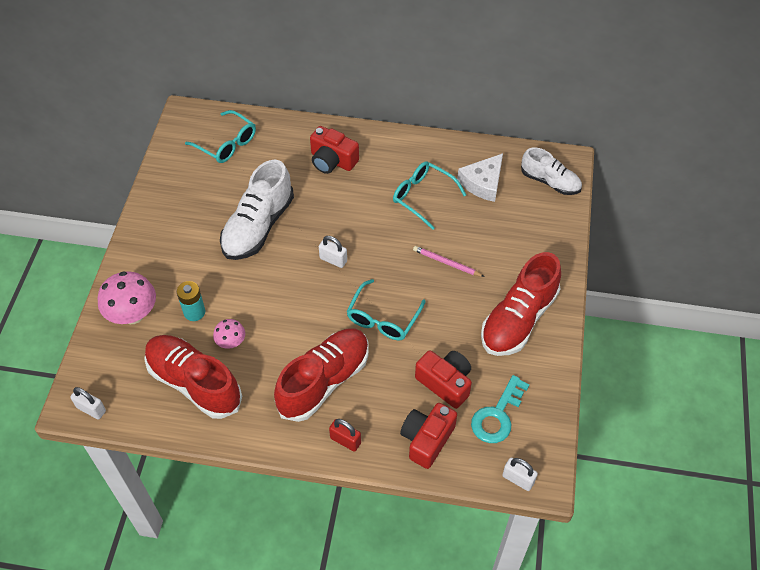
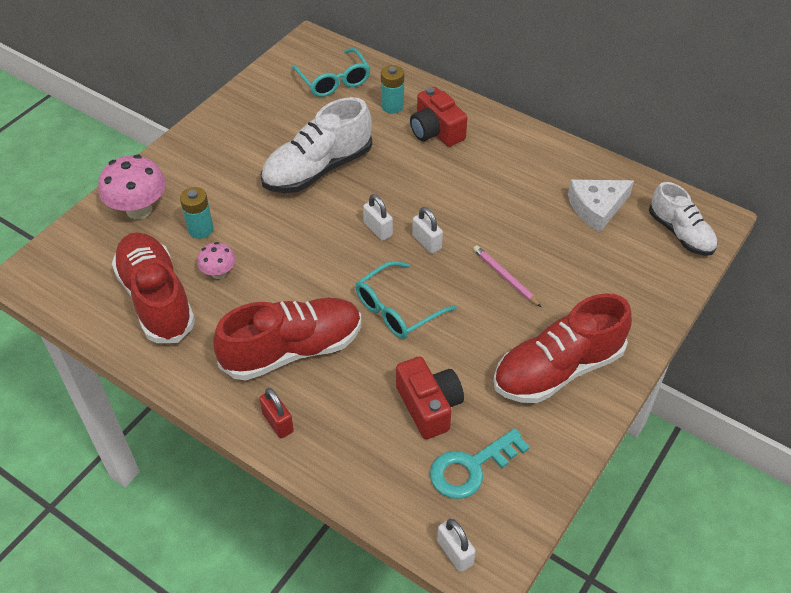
camera: 25 degrees right, 5 degrees down
(91, 409) = (40, 285): white padlock -> white padlock (427, 242)
(286, 150) = (392, 106): none -> turquoise battery
(423, 197) = (517, 199): turquoise glasses -> none
(427, 439) = (371, 460): red camera -> none

